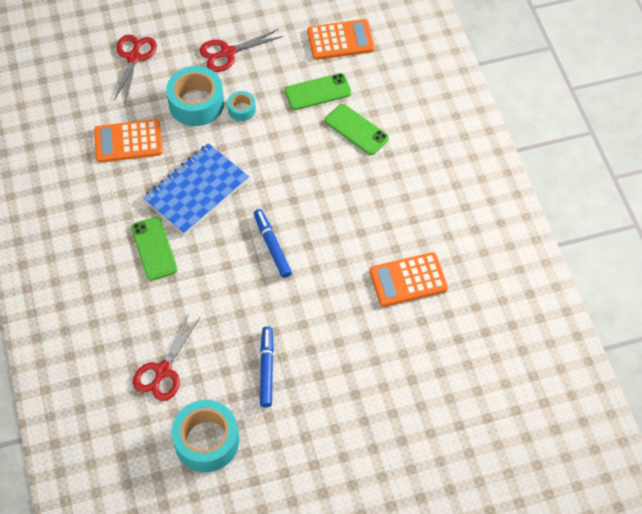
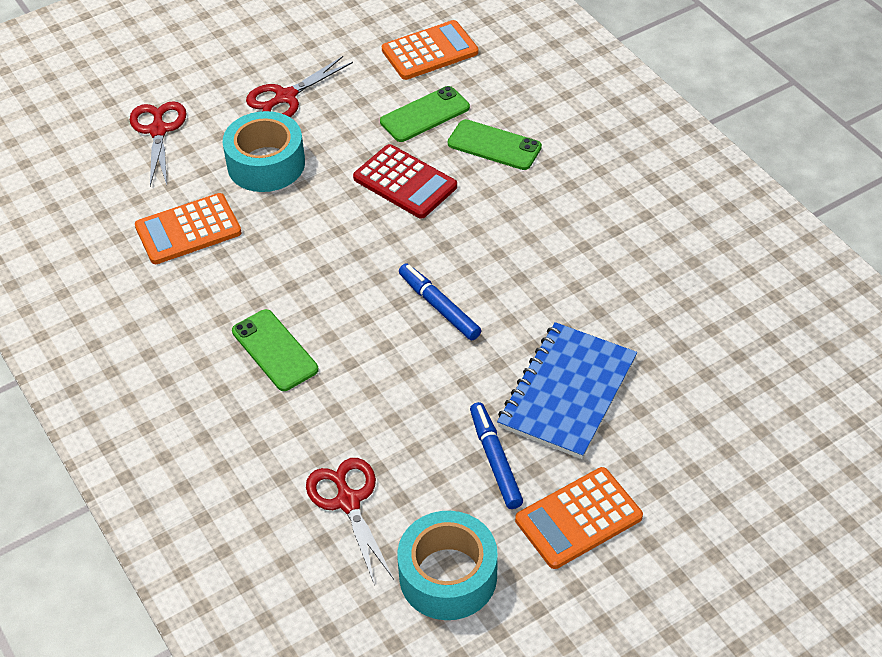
camera: 15 degrees left, 10 degrees down
(163, 371) = (348, 501): red scissors -> red scissors turned 150 degrees clockwise
(196, 190) = (307, 266): blue notebook -> blue notebook (567, 392)
(241, 109) = (331, 157): turquoise tape -> none
(284, 143) = (405, 182): none -> red calculator
(408, 280) = (640, 302): orange calculator -> orange calculator (578, 518)

